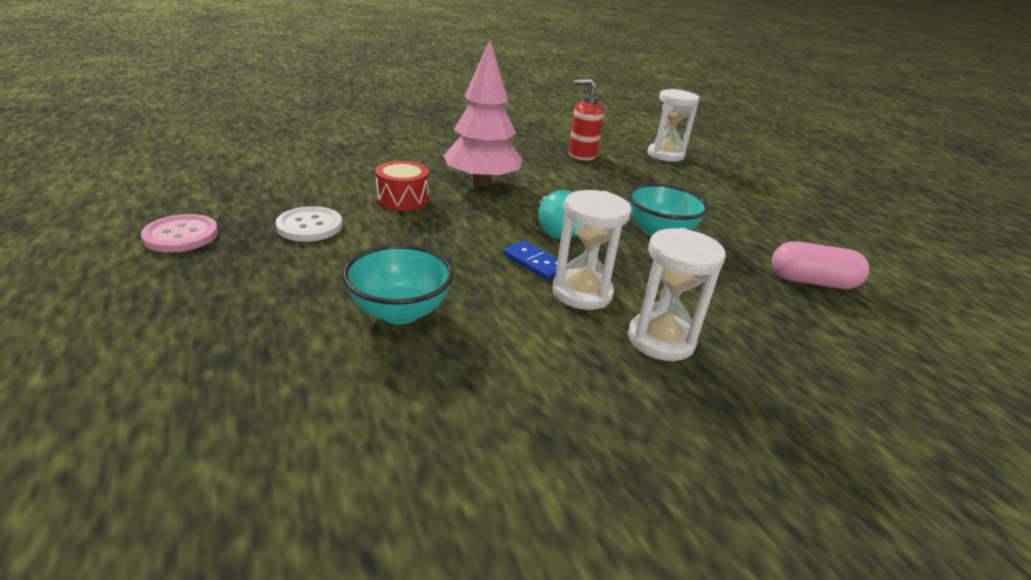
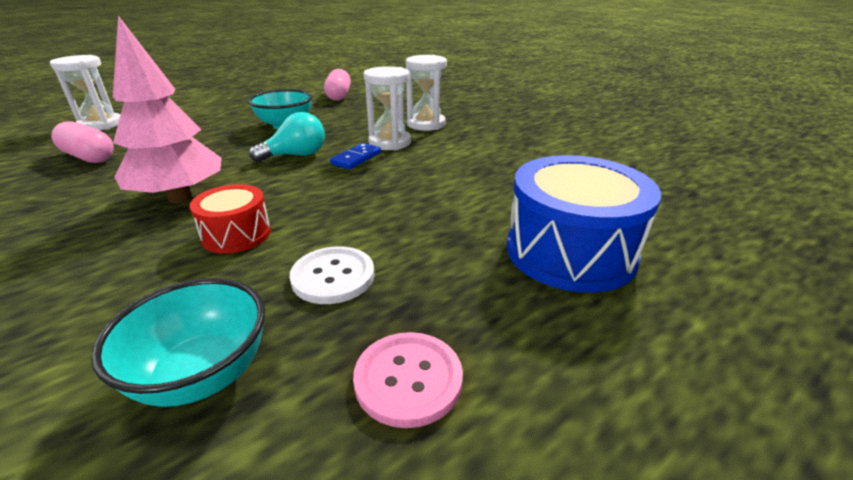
camera: 100 degrees left, 0 degrees up
(214, 347) = (570, 252): none -> blue drum
(400, 312) = (459, 192): turquoise bowl -> turquoise bowl (202, 374)
(582, 155) = (89, 157): red soap dispenser -> pink capsule

